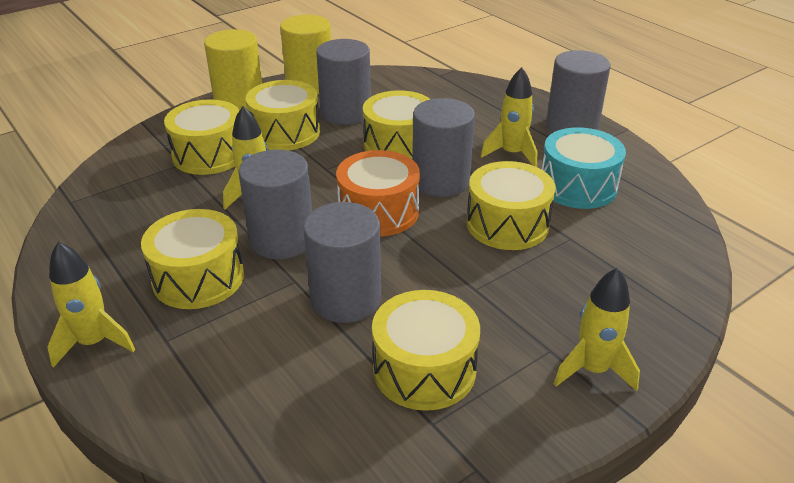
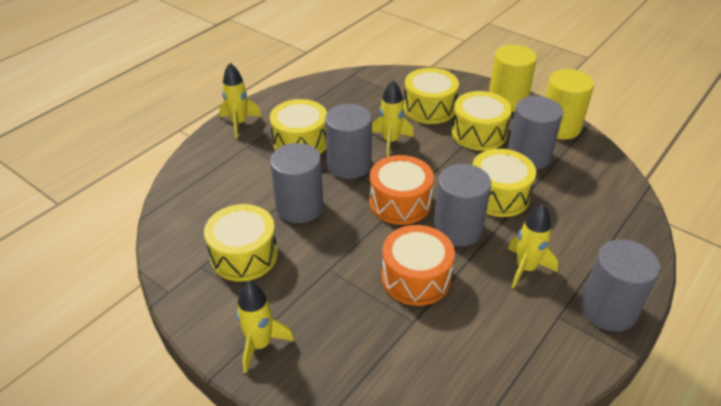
camera: 75 degrees right, 5 degrees up
(507, 224) = (416, 278): yellow drum -> orange drum
(578, 186) = (497, 321): turquoise drum -> none

